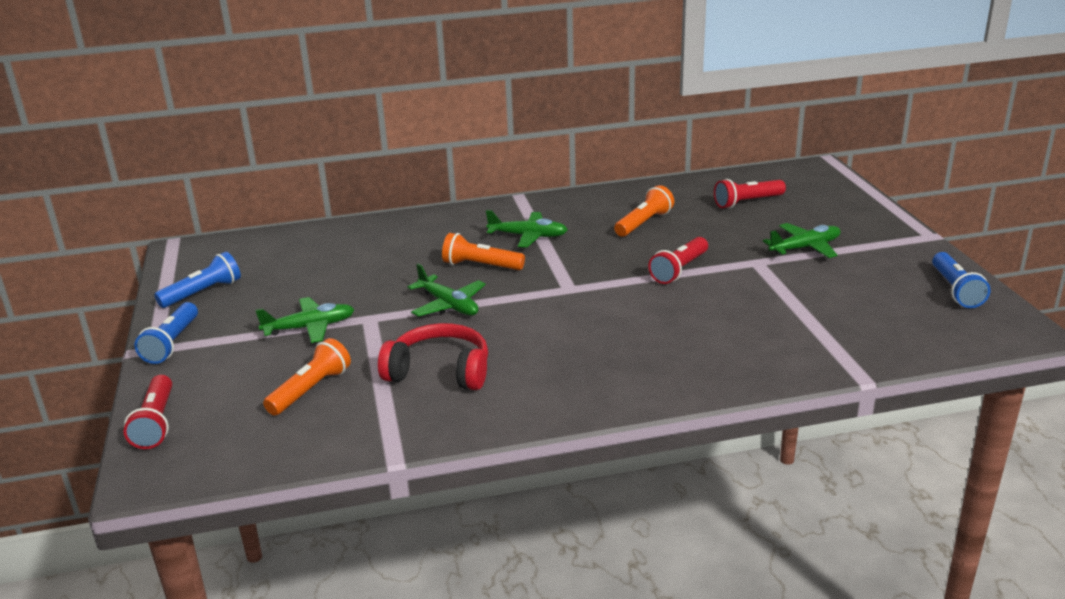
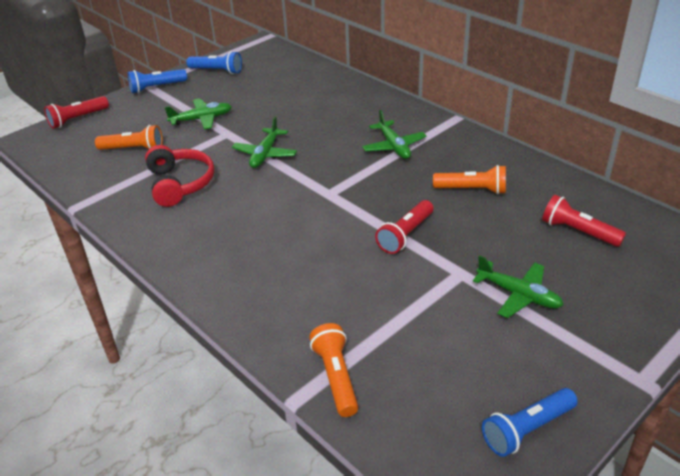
camera: 60 degrees right, 10 degrees up
(310, 327) = (202, 119): green plane -> green plane turned 60 degrees counterclockwise
(481, 266) = (330, 145): orange flashlight -> orange flashlight (336, 377)
(679, 270) = (405, 235): red flashlight -> red flashlight turned 60 degrees counterclockwise

